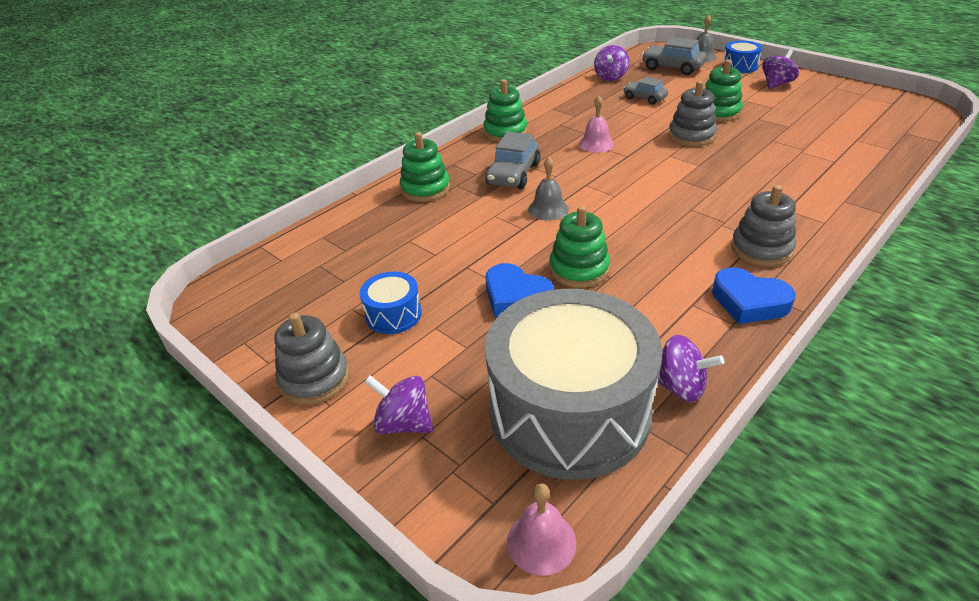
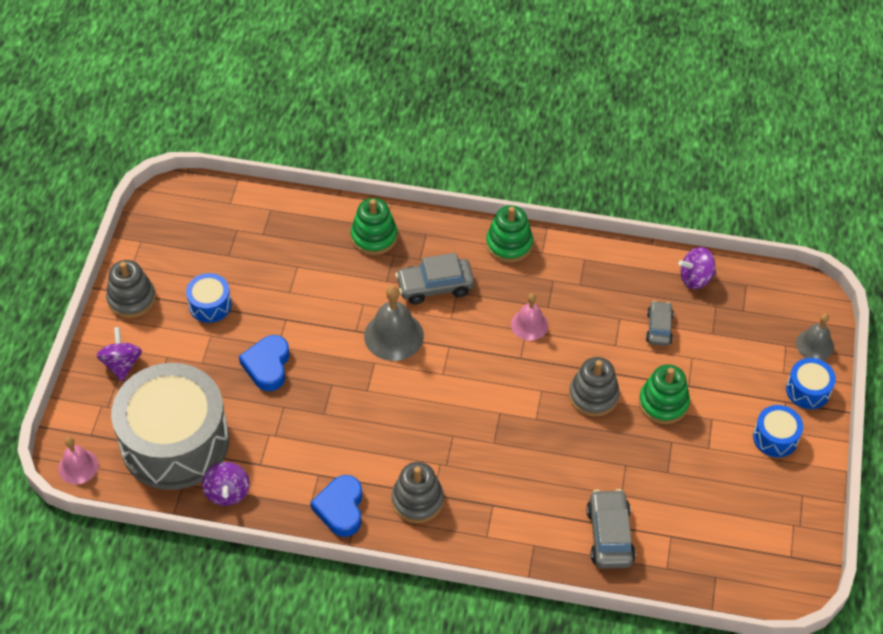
camera: 55 degrees right, 15 degrees up
(548, 209) = (394, 336): grey bell -> grey bell, size x1.58
(579, 269) = (322, 390): green stacking toy -> none
(672, 67) = (761, 326): grey car -> grey car (609, 535)
(776, 84) = (775, 437): purple spinning top -> blue drum

